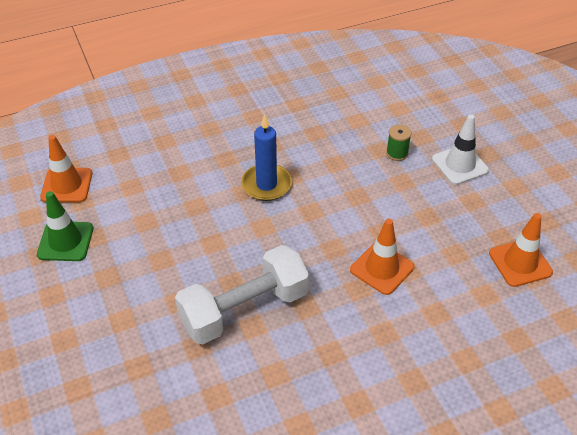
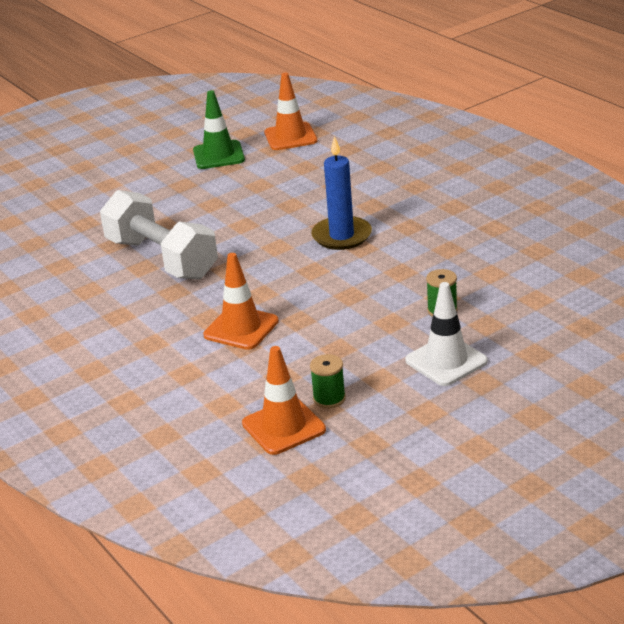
camera: 80 degrees right, 15 degrees down
(490, 232) = (329, 398): none -> green spool

